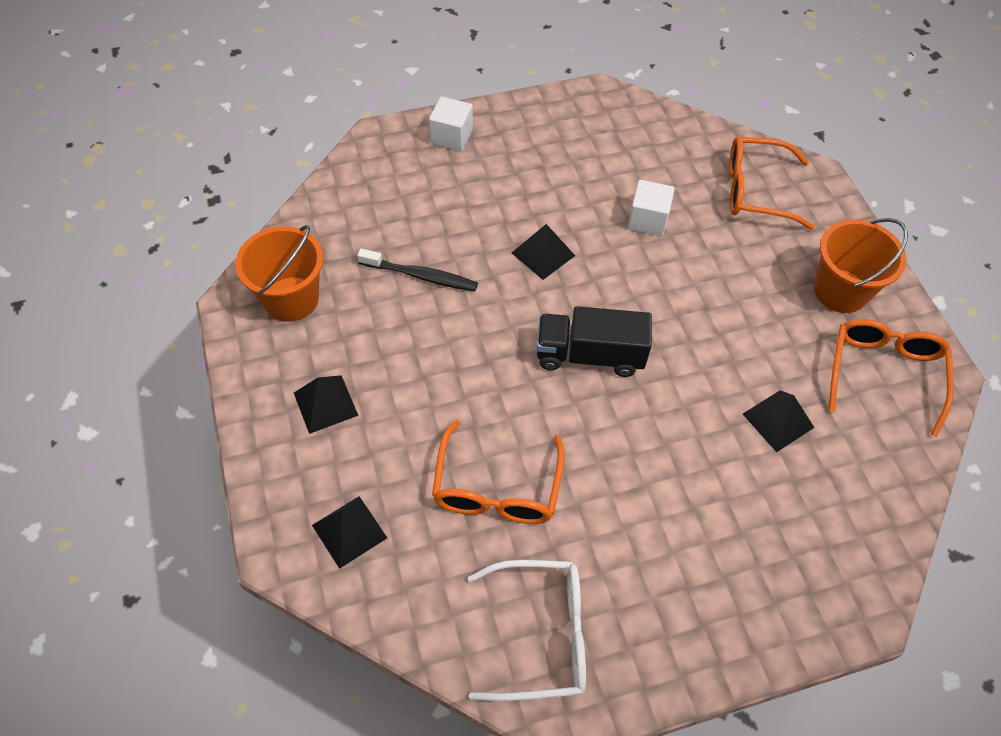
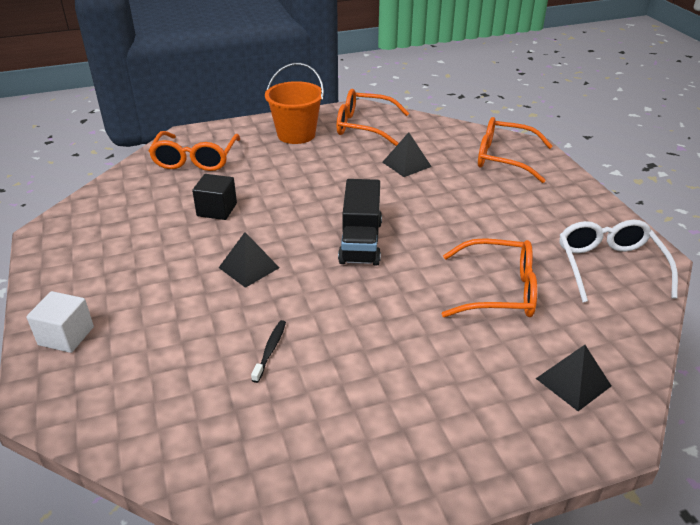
camera: 90 degrees left, 20 degrees down
(291, 299) = (299, 465): orange bucket -> none
(325, 403) = (440, 415): black pyramid -> none
(421, 276) = (270, 350): black toothbrush -> black toothbrush, size x0.63
(647, 220) = (217, 210): white cube -> black cube
(816, 559) = (504, 158): none -> orange glasses

